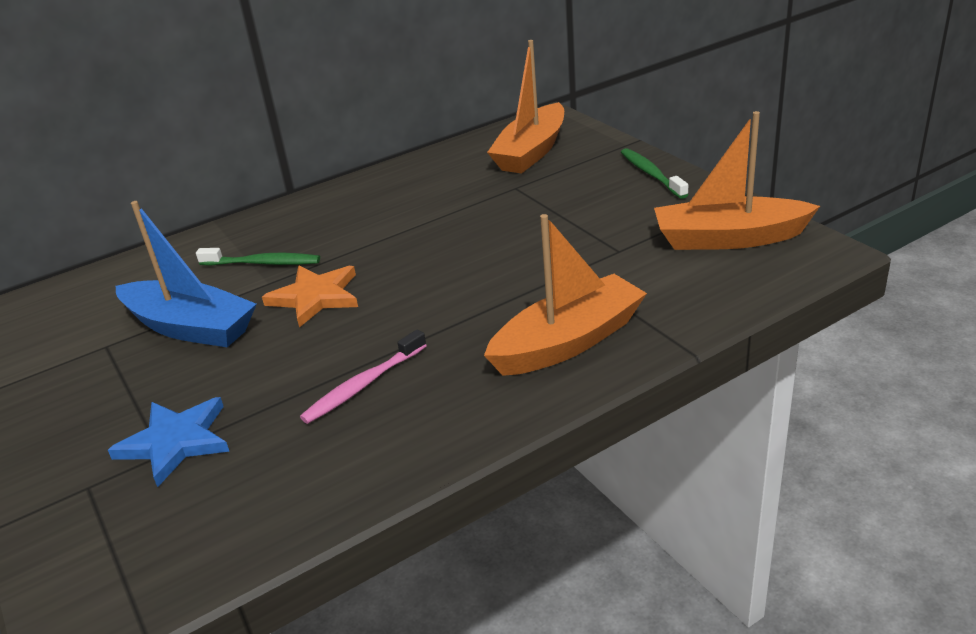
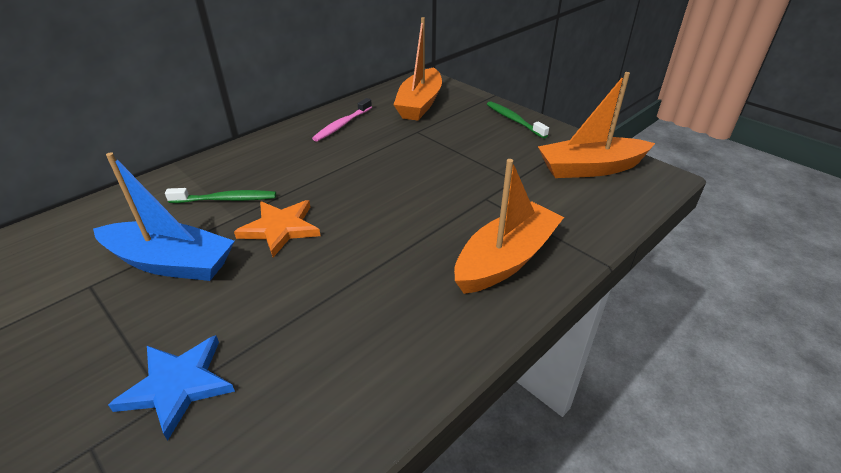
camera: 15 degrees left, 5 degrees up
(363, 385) = (346, 311): pink toothbrush -> pink toothbrush (342, 125)

